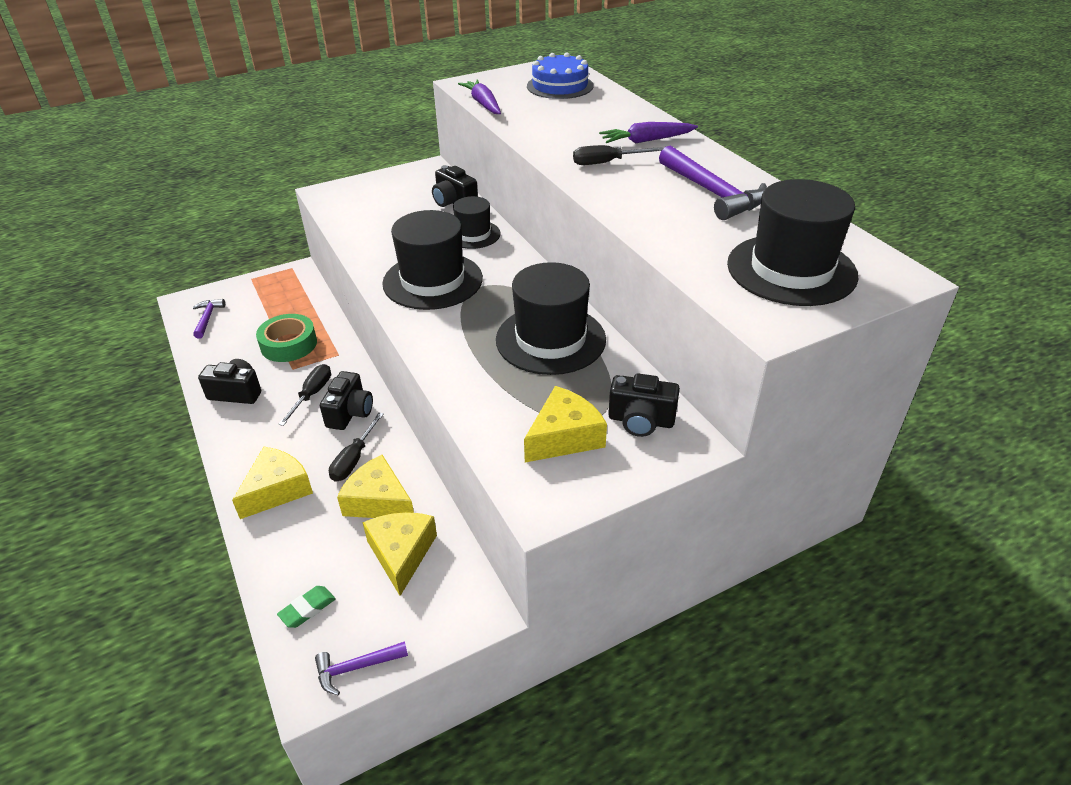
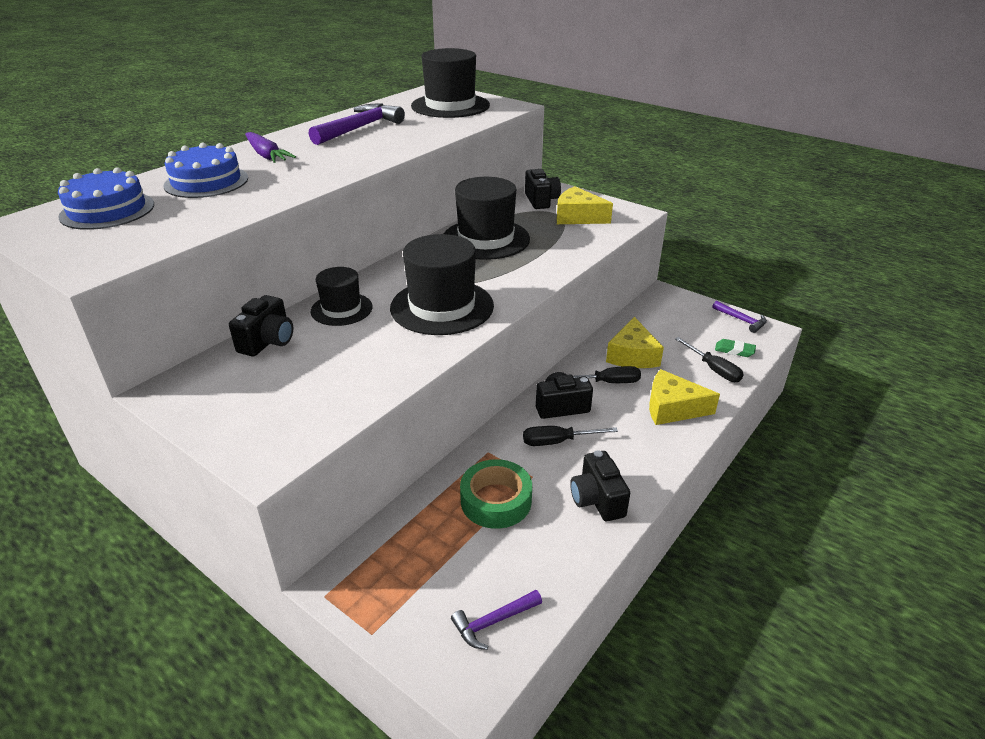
camera: 115 degrees left, 5 degrees down
(401, 554) = (660, 331): yellow cheese -> none
(483, 104) = (176, 239): purple carrot -> none
(593, 115) = (206, 182): none -> blue cake
(606, 163) = (323, 162): black screwdriver -> black screwdriver (713, 369)

